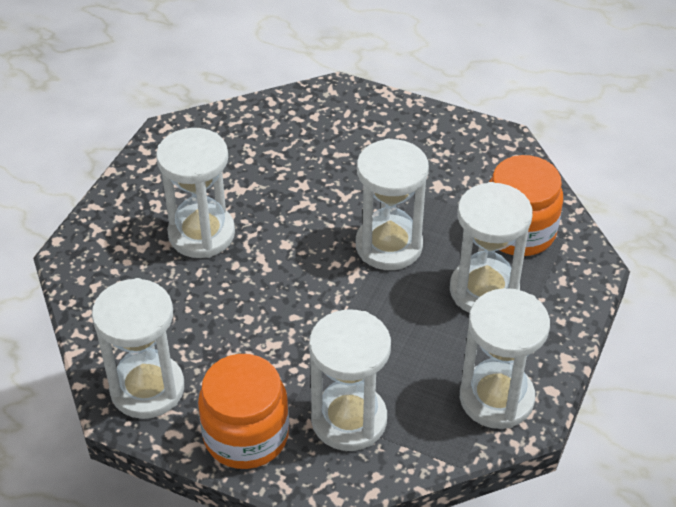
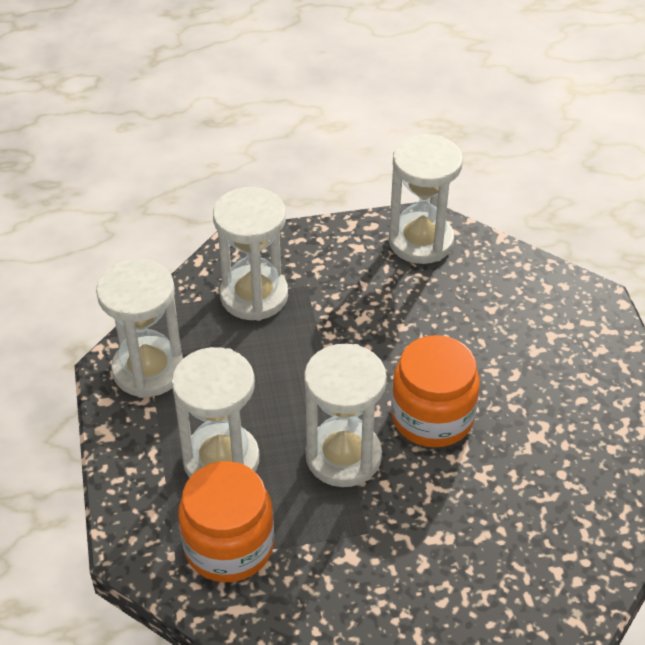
camera: 145 degrees right, 0 degrees up
(201, 234) = (517, 373): white hourglass -> none
(246, 435) = (319, 249): orange jar -> orange jar (432, 417)

